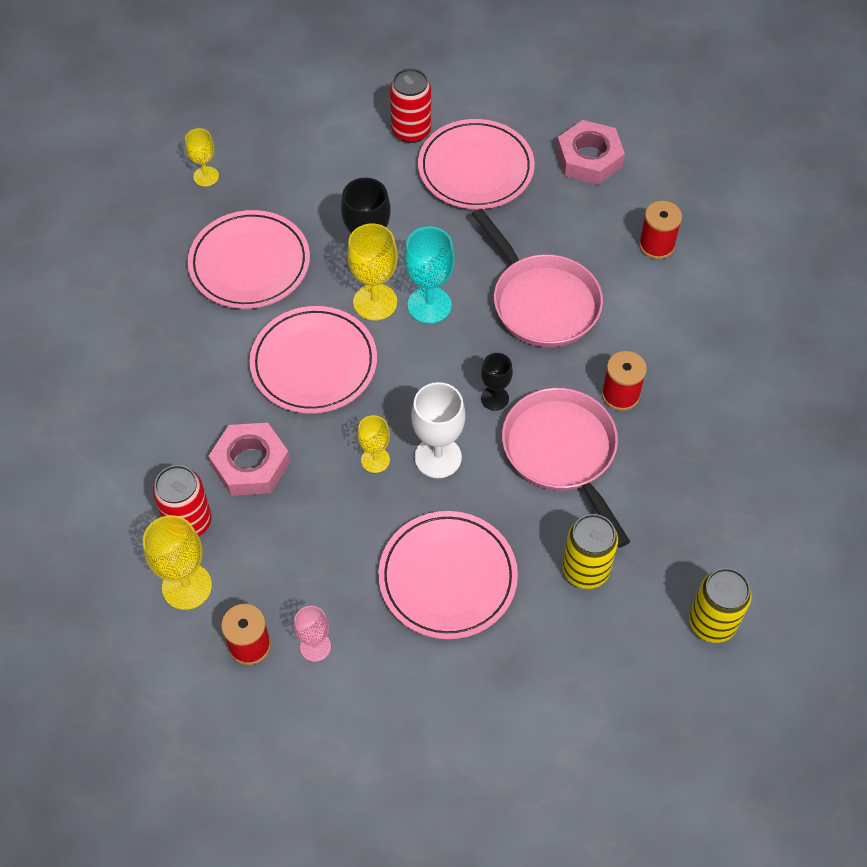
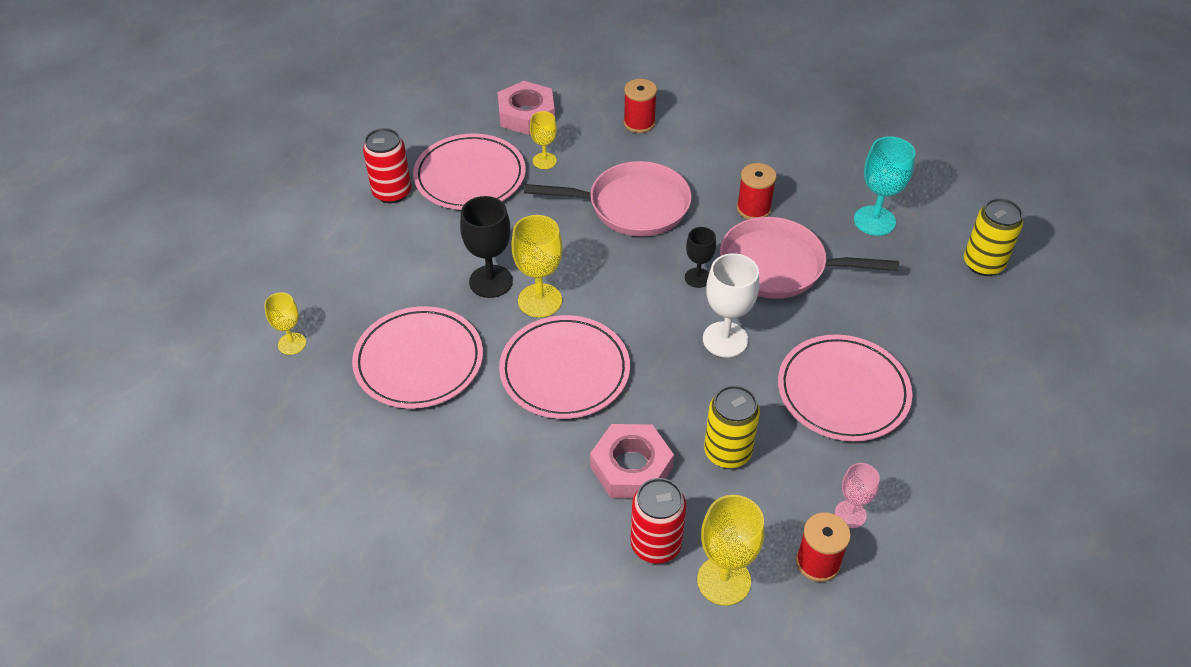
camera: 55 degrees left, 10 degrees down
(375, 460) = (696, 380): yellow goblet -> yellow goblet (544, 161)
(429, 305) = (574, 270): turquoise goblet -> turquoise goblet (874, 221)
(585, 570) = (892, 307): yellow can -> yellow can (727, 452)

